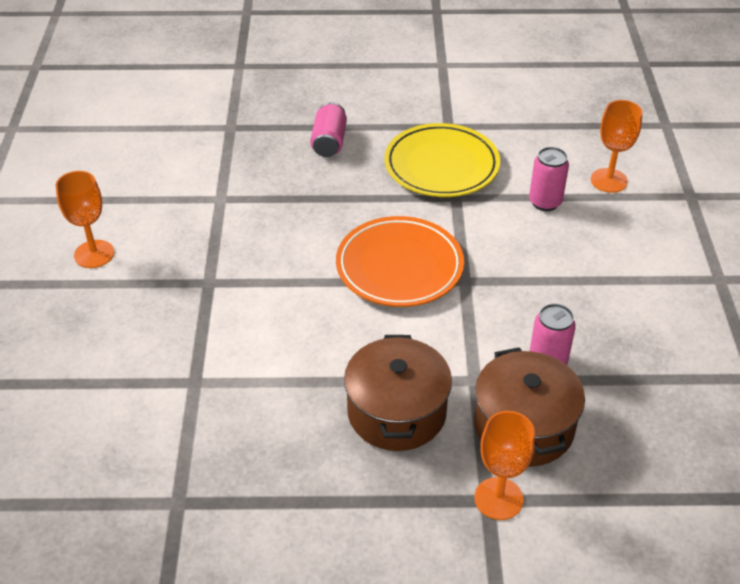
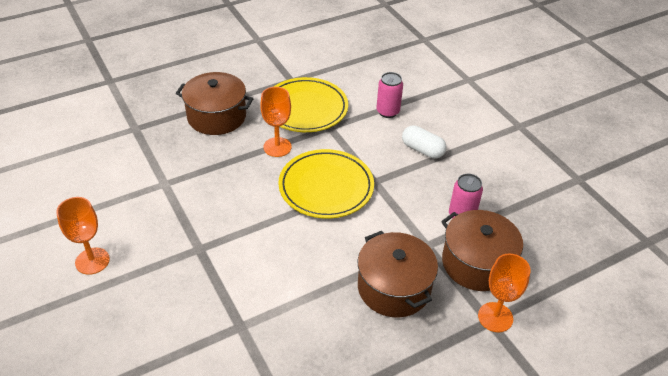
camera: 30 degrees left, 0 degrees up
(329, 142) = (216, 116): pink can -> brown pot
(399, 266) = (326, 187): orange plate -> yellow plate
(556, 264) = (422, 150): none -> white capsule
(609, 180) = (416, 85): orange goblet -> orange goblet (277, 147)

